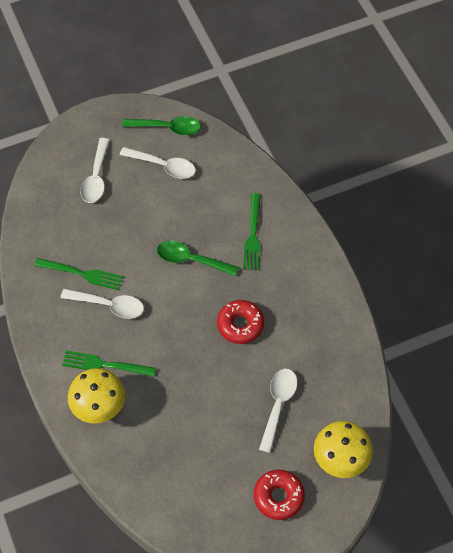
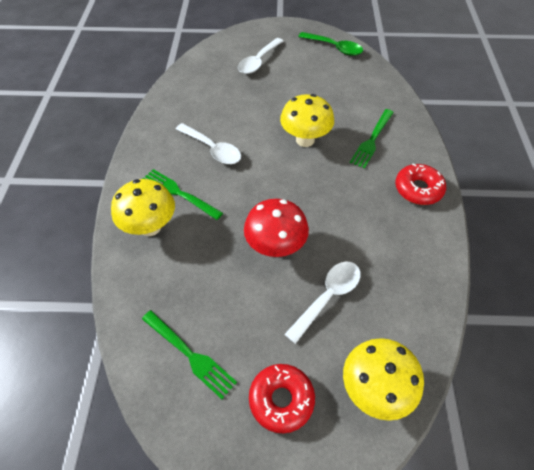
camera: 25 degrees right, 5 degrees down
(82, 274) = (205, 119): green fork -> green fork (190, 354)
(163, 166) = (317, 70): white spoon -> none
(191, 260) = (305, 140): green spoon -> yellow mushroom
(216, 380) = (275, 247): none -> red mushroom
(240, 325) = (324, 207): red donut -> red donut (418, 189)

